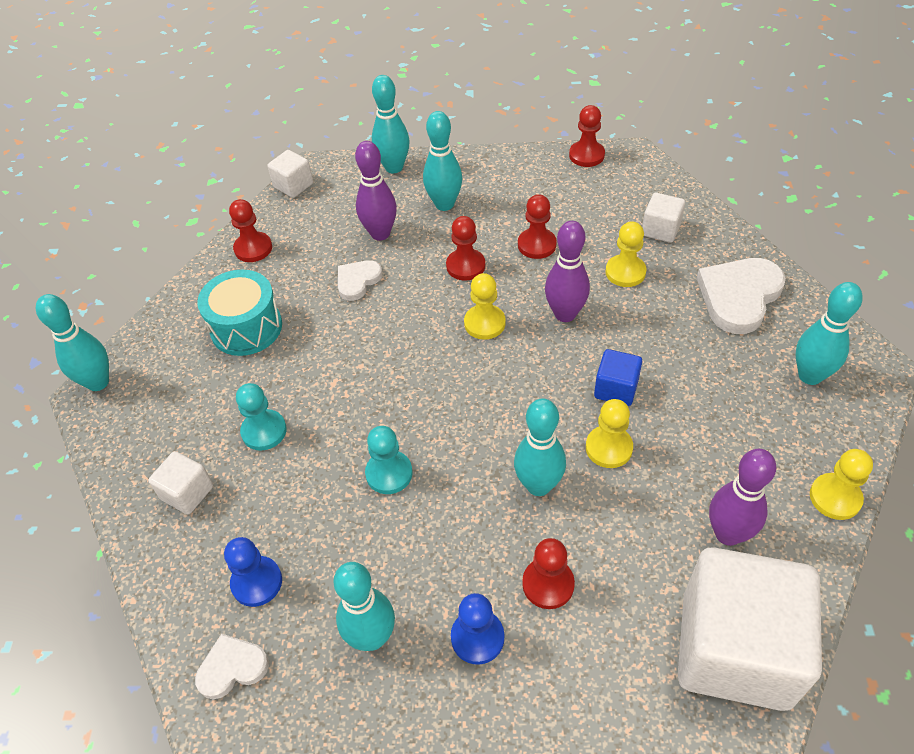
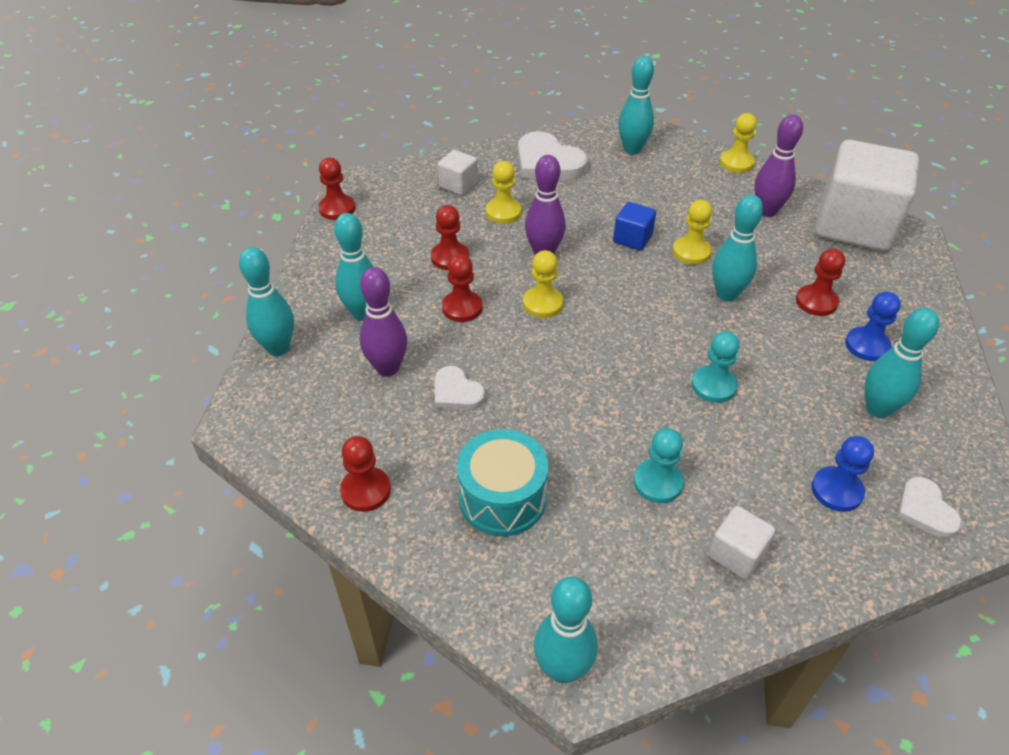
camera: 85 degrees left, 5 degrees down
(293, 185) = (262, 445): white cube -> none

